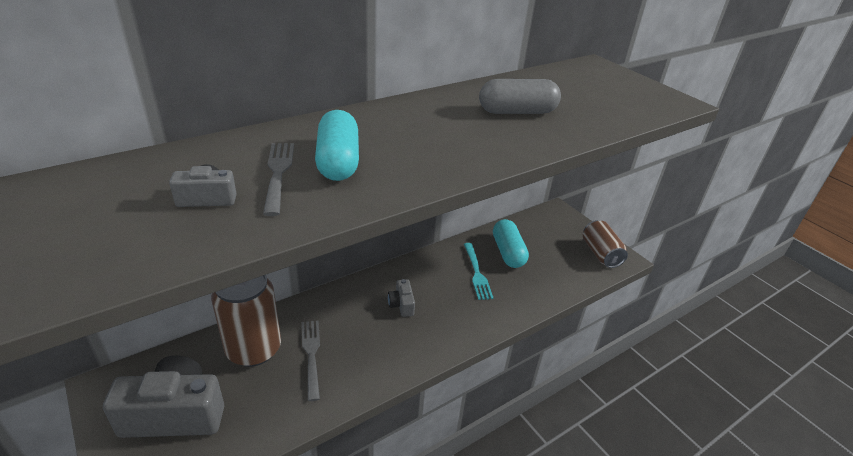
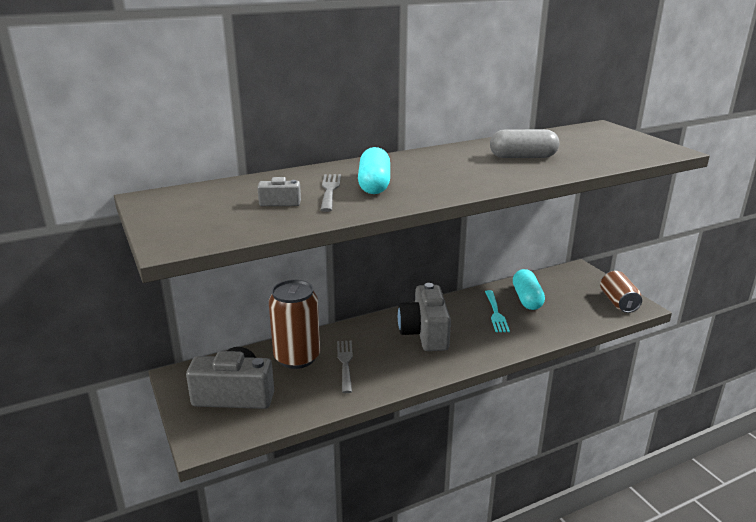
camera: 10 degrees right, 10 degrees down
(401, 305) = (425, 333): grey camera -> grey camera, size x2.18

